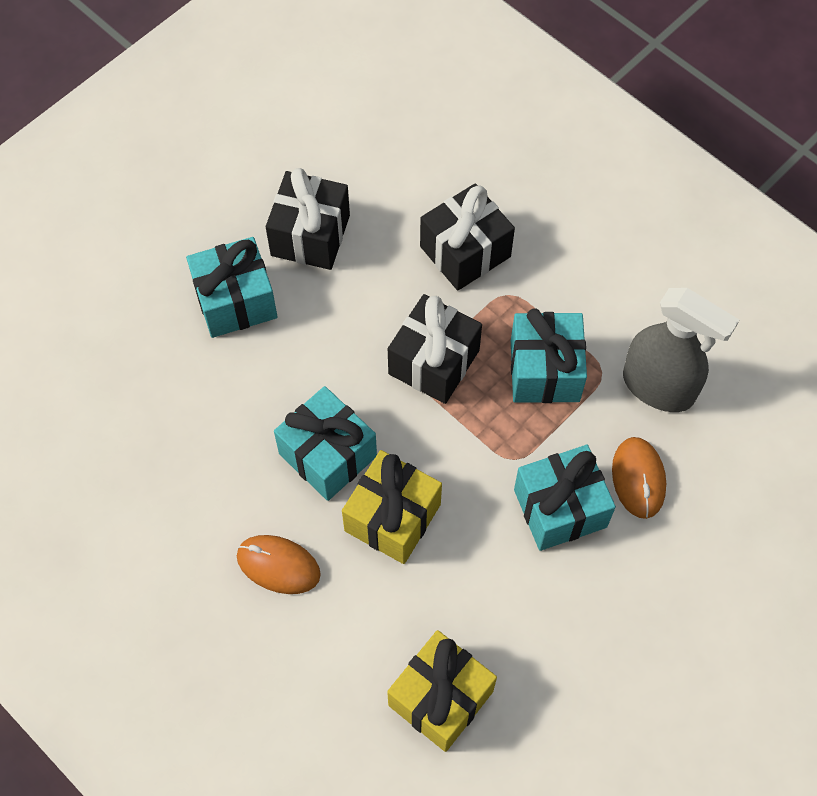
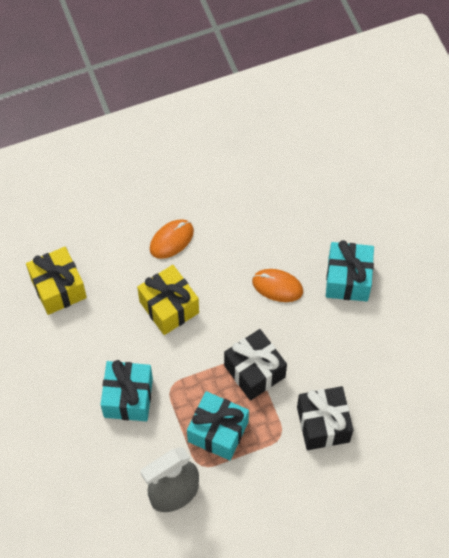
camera: 115 degrees right, 0 degrees up
(310, 235) = (376, 338): black gift -> none
(328, 455) = (223, 289): turquoise gift -> none
(638, 479) = (123, 450): orange mouse -> orange mouse (277, 286)

